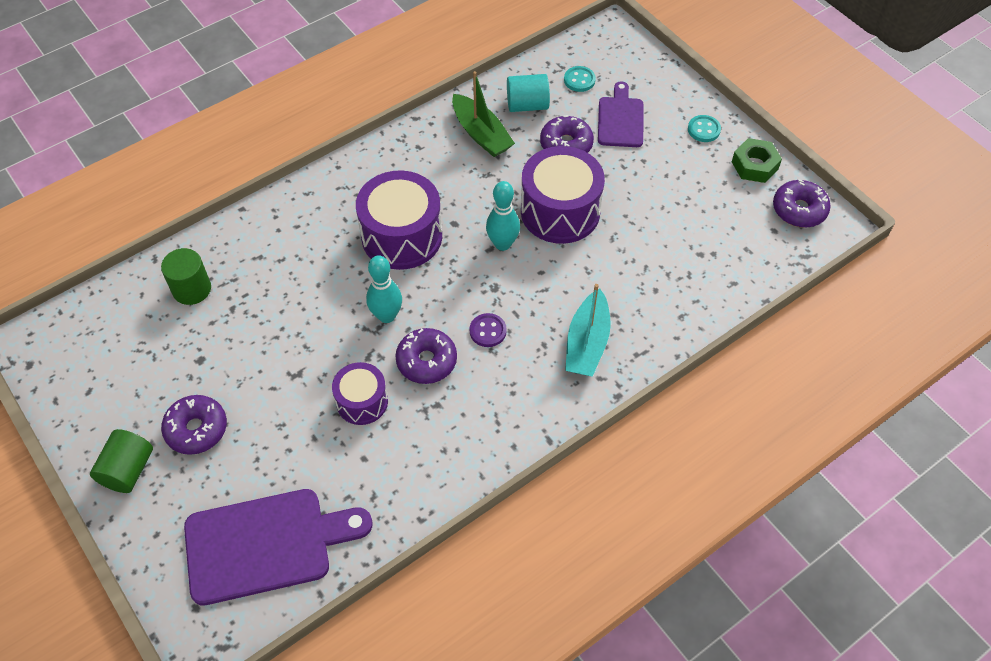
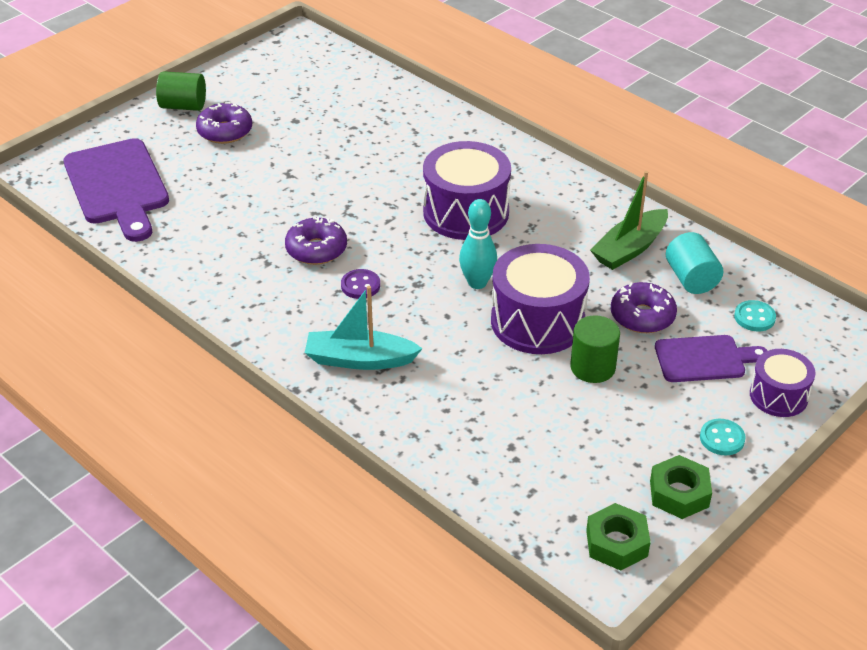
camera: 80 degrees right, 15 degrees down
(192, 289) = (369, 102): green cylinder -> green cylinder (592, 367)
(362, 401) = (264, 216): purple drum -> purple drum (778, 396)
(386, 316) = (365, 217): turquoise bowling pin -> none
(799, 210) = (617, 543): purple donut -> green nut

